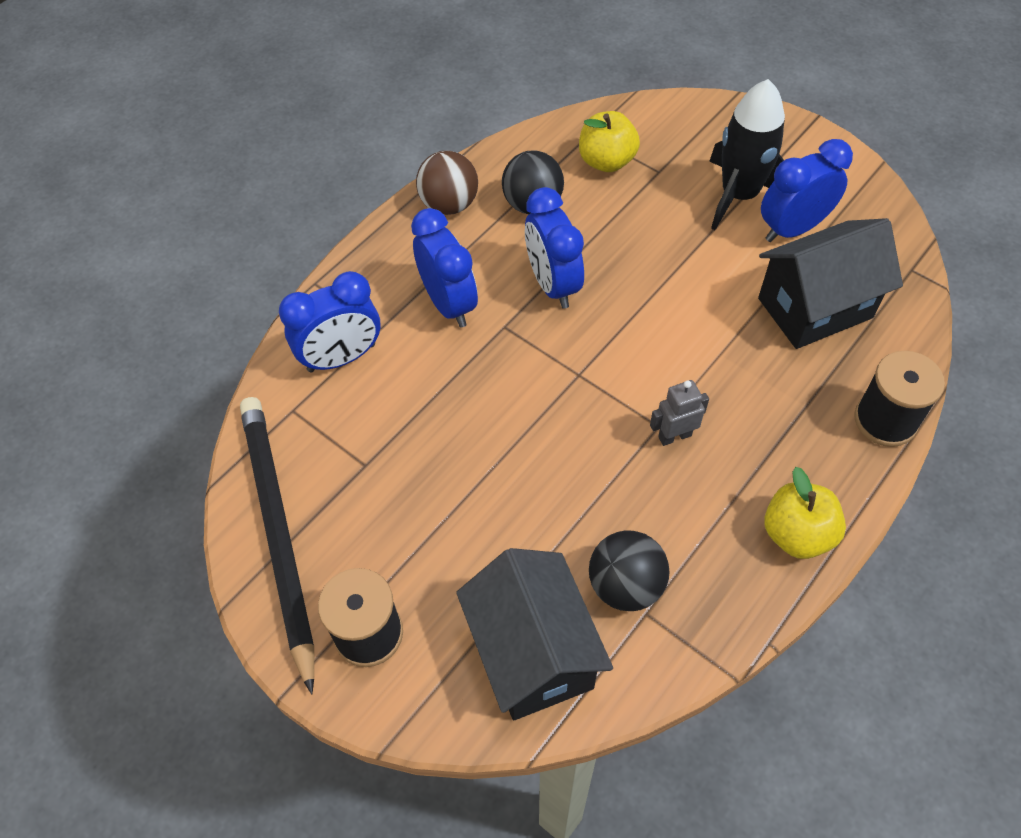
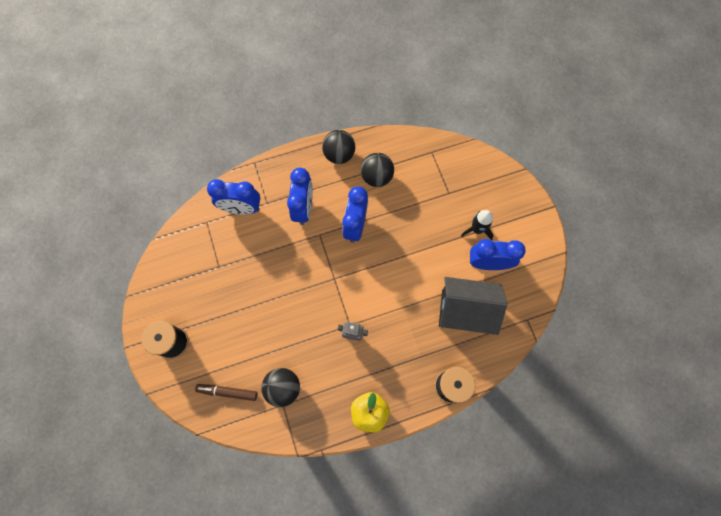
camera: 30 degrees right, 15 degrees up
(278, 533) = (166, 276): black pencil -> none
(449, 204) = (339, 154): brown ball -> black ball
(533, 653) = (228, 392): black house -> brown marker
(606, 161) = (428, 173): yellow apple -> none
(739, 195) = (477, 229): black rocket -> black rocket, size x0.59

